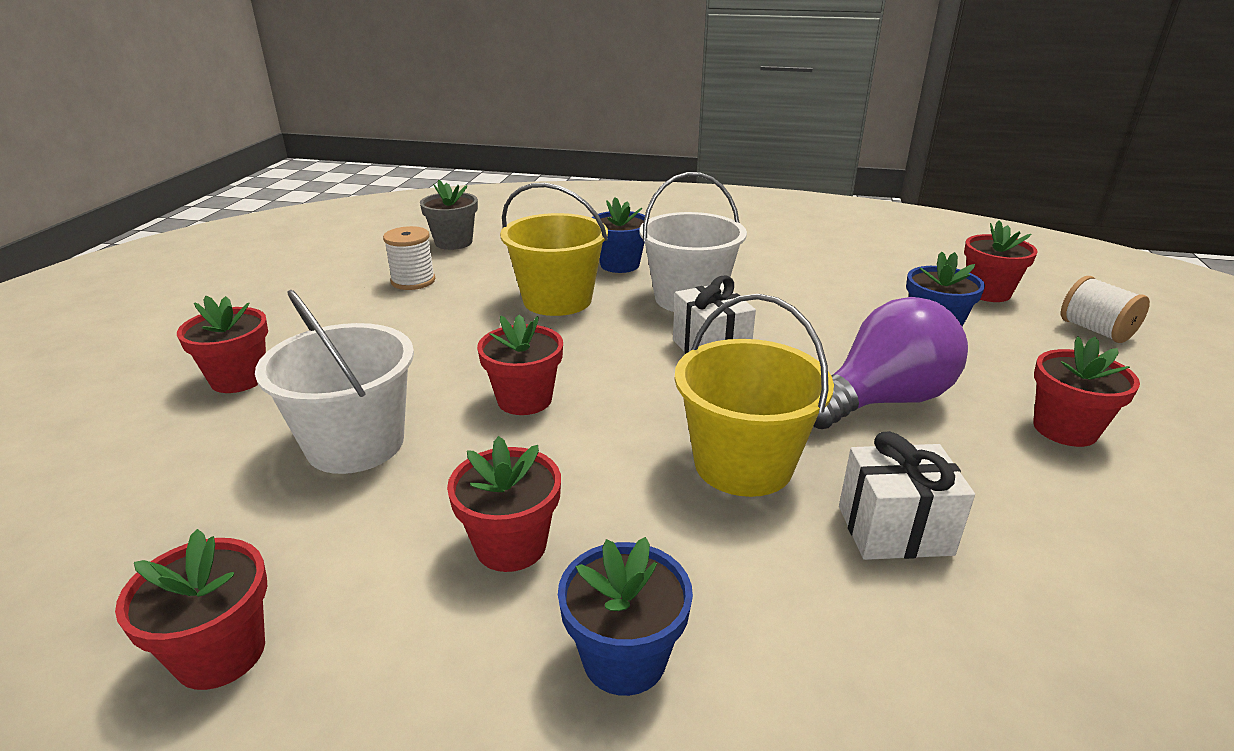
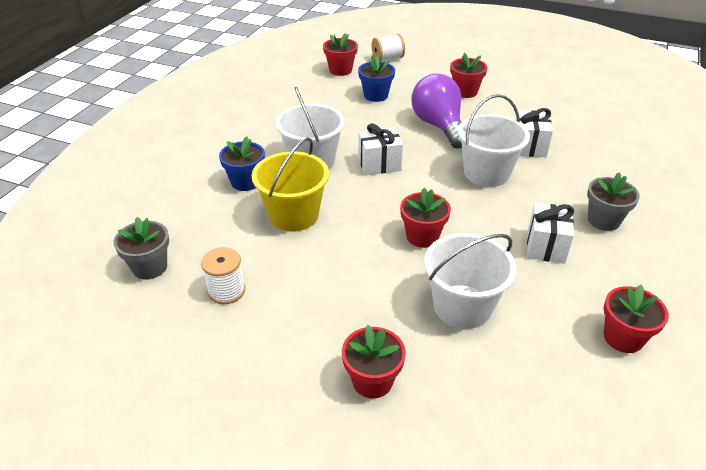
camera: 80 degrees left, 10 degrees up
(511, 545) = (545, 246): red flower pot -> white gift
(624, 659) = (603, 220): blue flower pot -> grey flower pot
(743, 464) = (486, 173): yellow bucket -> white bucket

